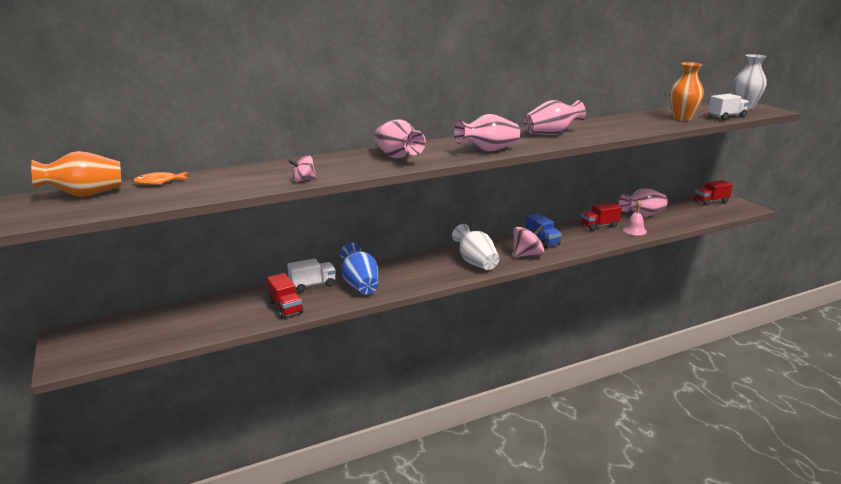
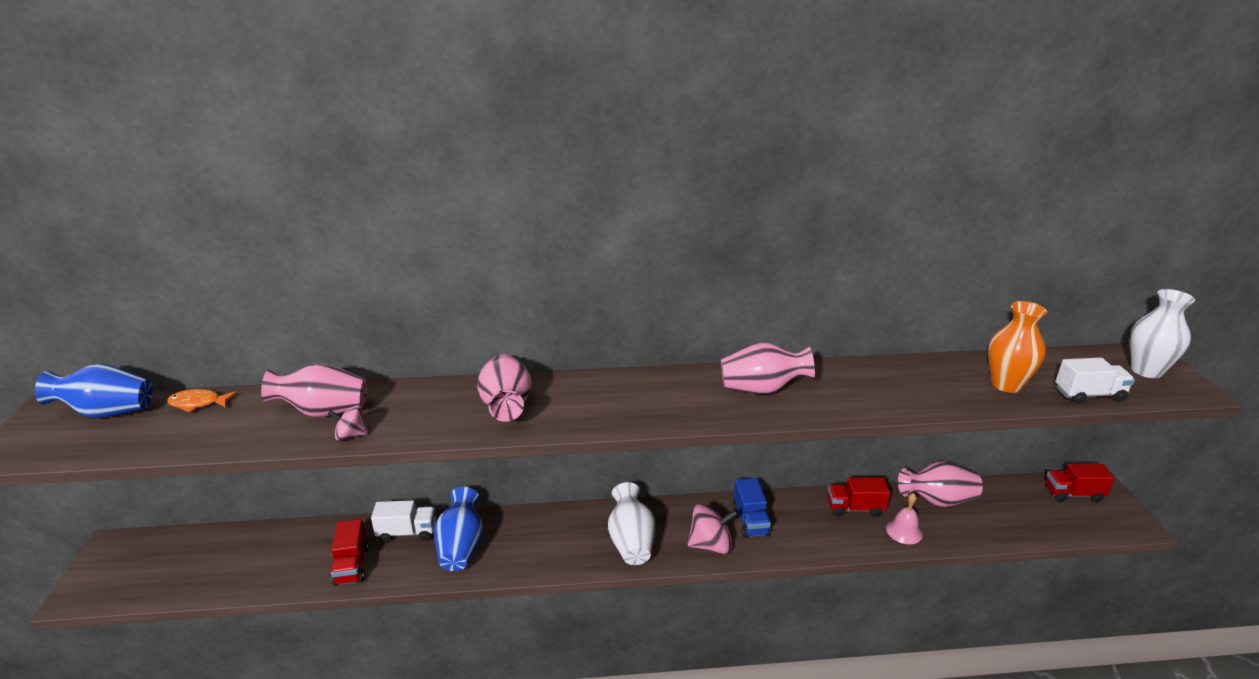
camera: 20 degrees right, 5 degrees up
(85, 194) = (107, 412): orange vase -> blue vase
(488, 150) = (637, 414): pink vase -> pink vase (323, 411)

